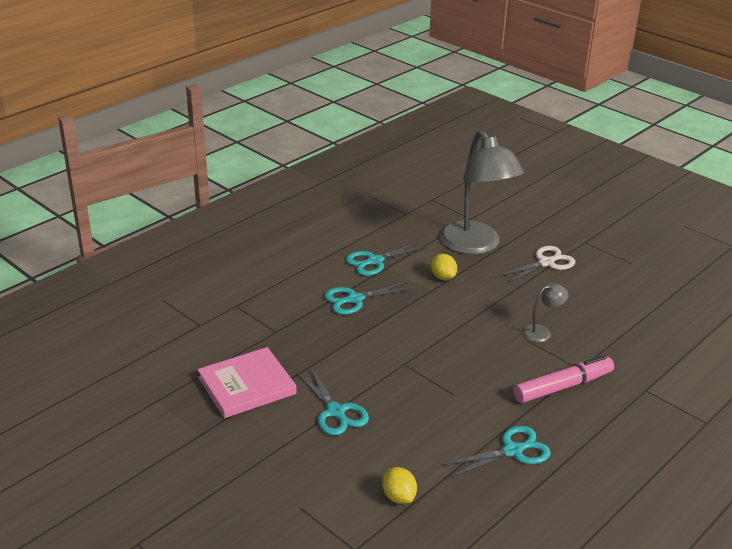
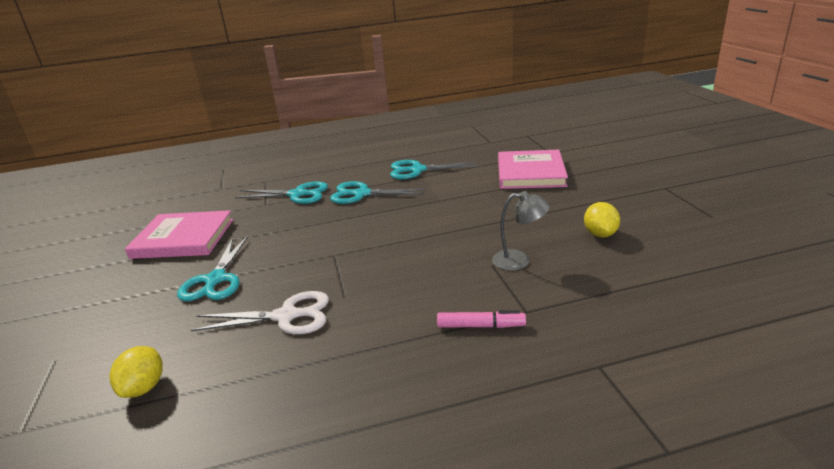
camera: 35 degrees right, 5 degrees down
(443, 277) = (466, 191): yellow lemon -> yellow lemon (600, 234)
(475, 245) = (530, 173): grey lamp -> pink book
(512, 451) = (328, 383): turquoise scissors -> turquoise scissors (297, 194)
(546, 263) = (595, 198): white scissors -> white scissors (286, 316)
(563, 387) = (481, 326): pink marker -> pink marker, size x0.54

